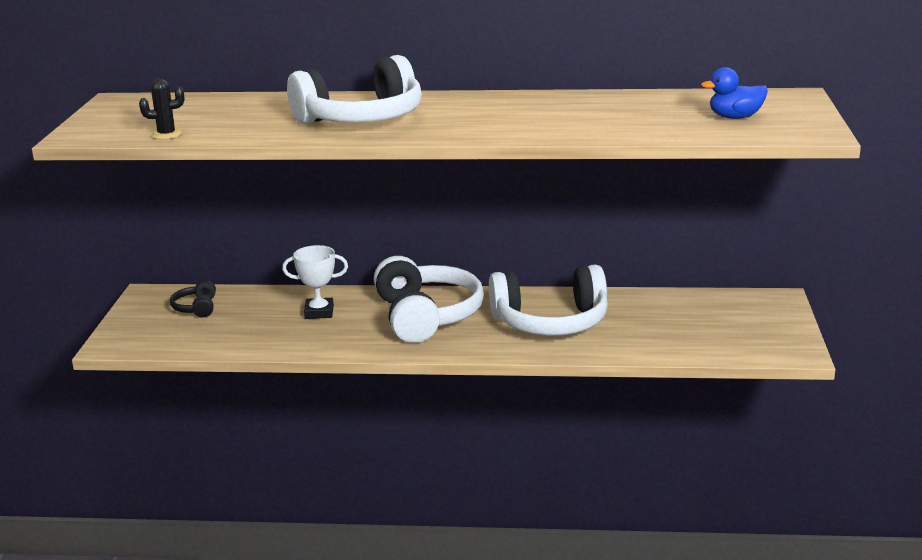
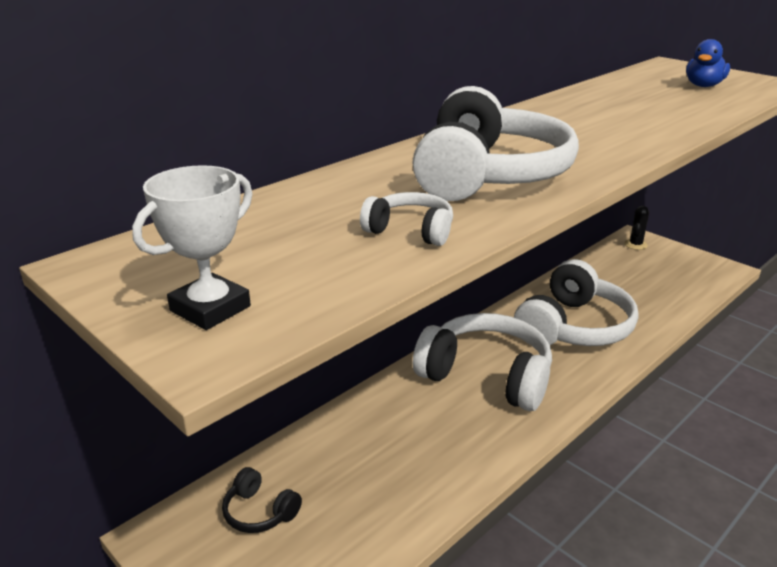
camera: 50 degrees left, 5 degrees up
(166, 135) = (345, 283): black cactus -> black cactus (635, 245)
(245, 128) = (410, 231): none -> white headphones
(319, 312) = (394, 430): white trophy -> white trophy (210, 308)

